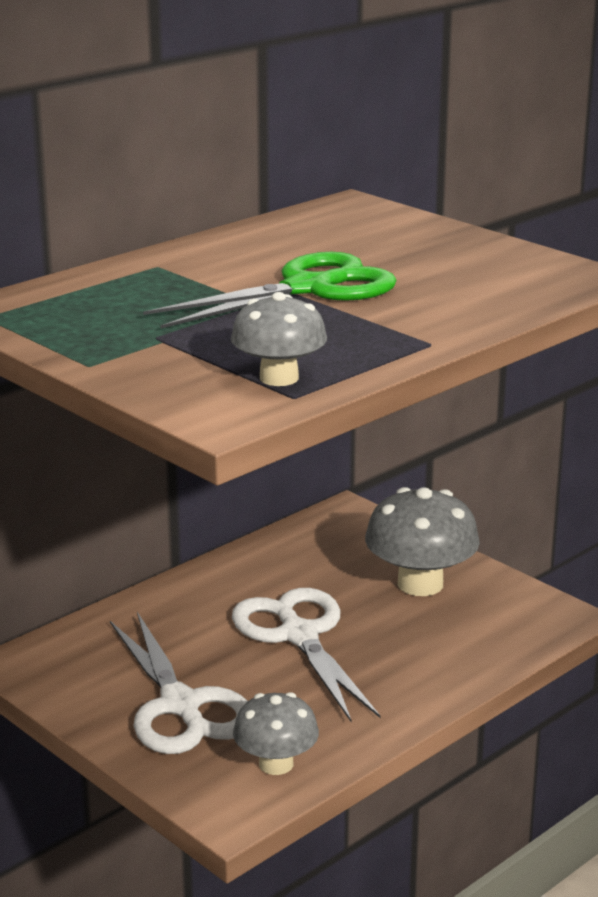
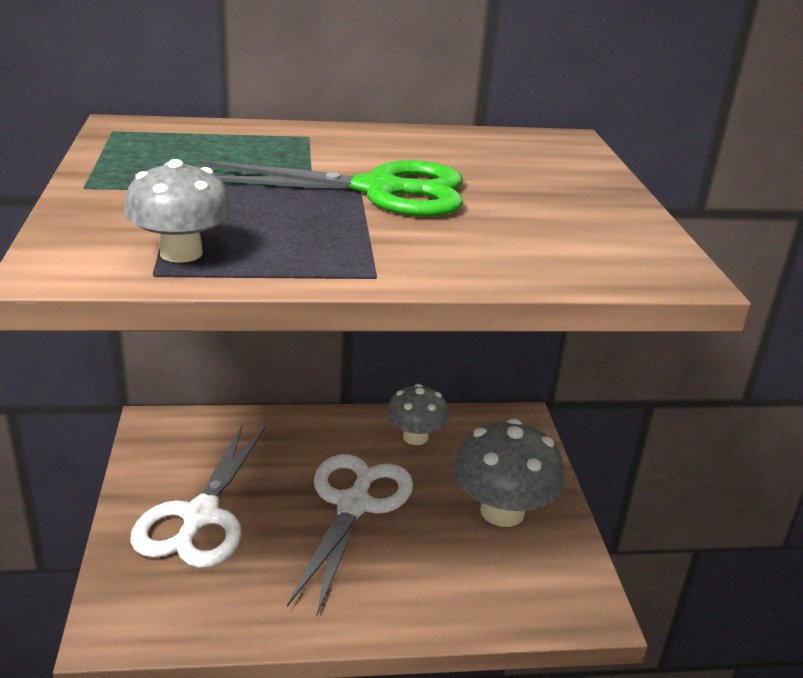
camera: 35 degrees right, 5 degrees up
(276, 764) = (194, 608): grey mushroom -> grey mushroom (415, 437)

